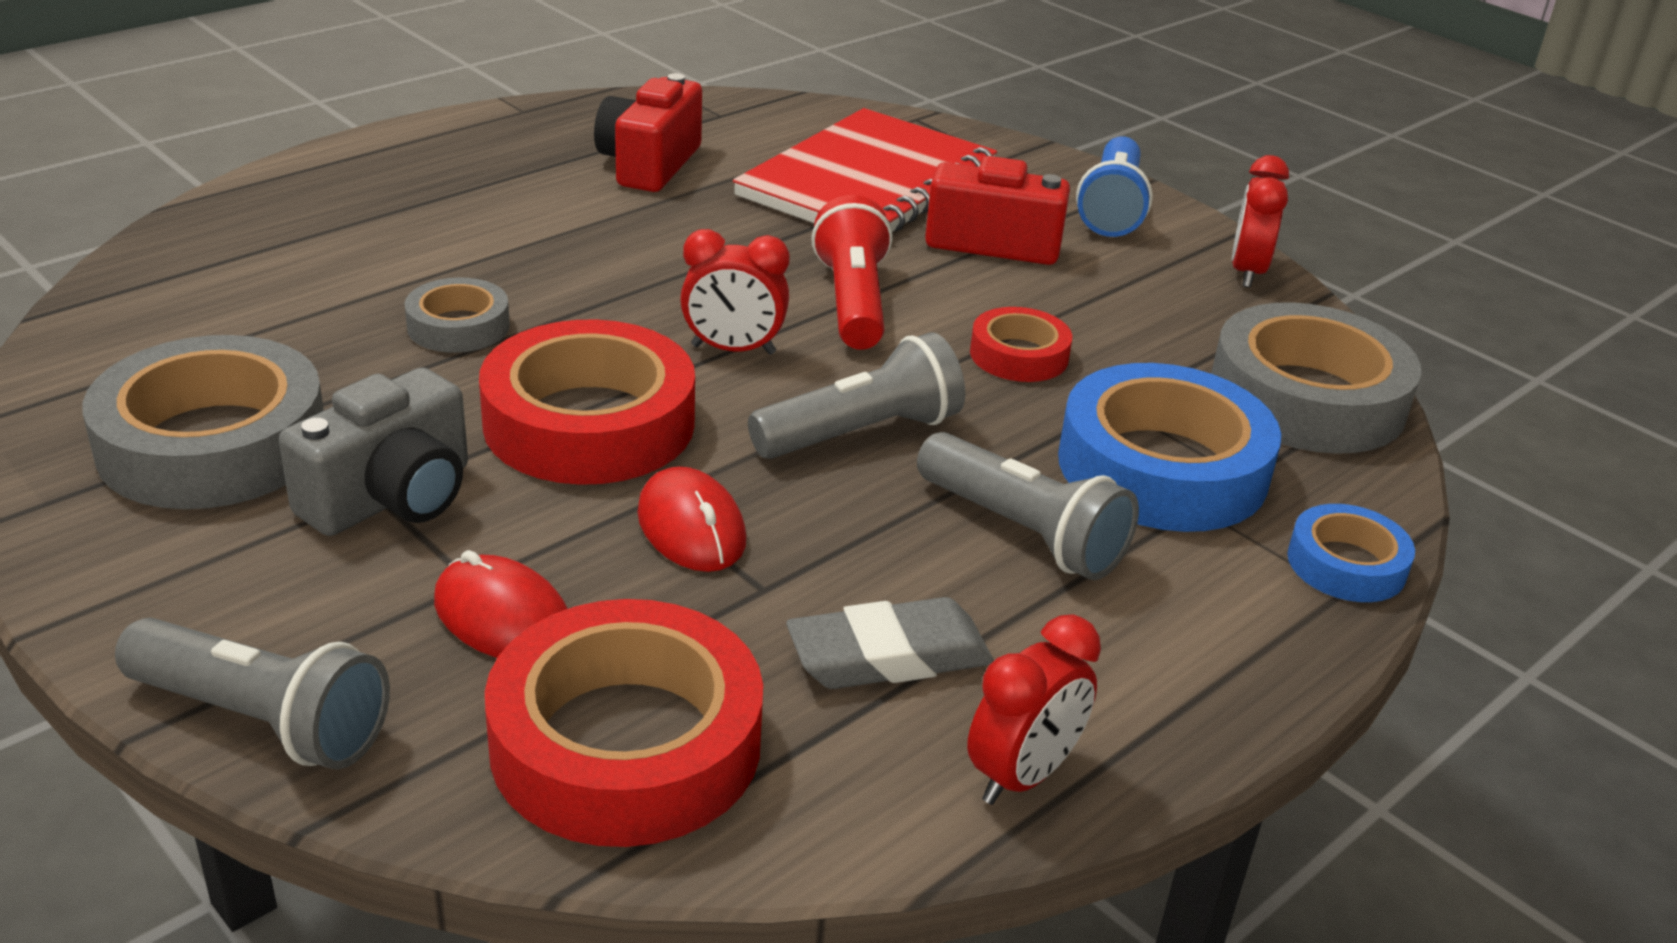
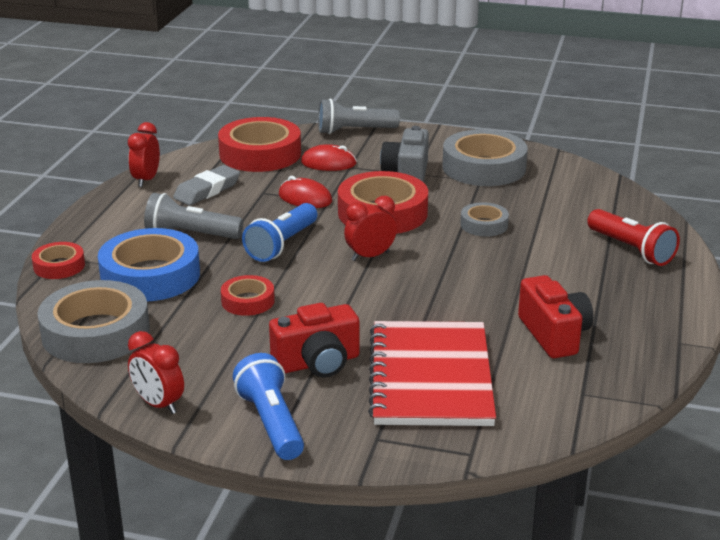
camera: 150 degrees right, 5 degrees down
(852, 302) = (349, 297): red flashlight -> red flashlight (631, 250)
(861, 433) = (282, 245): grey flashlight -> blue flashlight
(1247, 272) = (158, 404): red clock -> red clock turned 150 degrees clockwise
(1346, 564) = (59, 266): blue tape -> red tape

